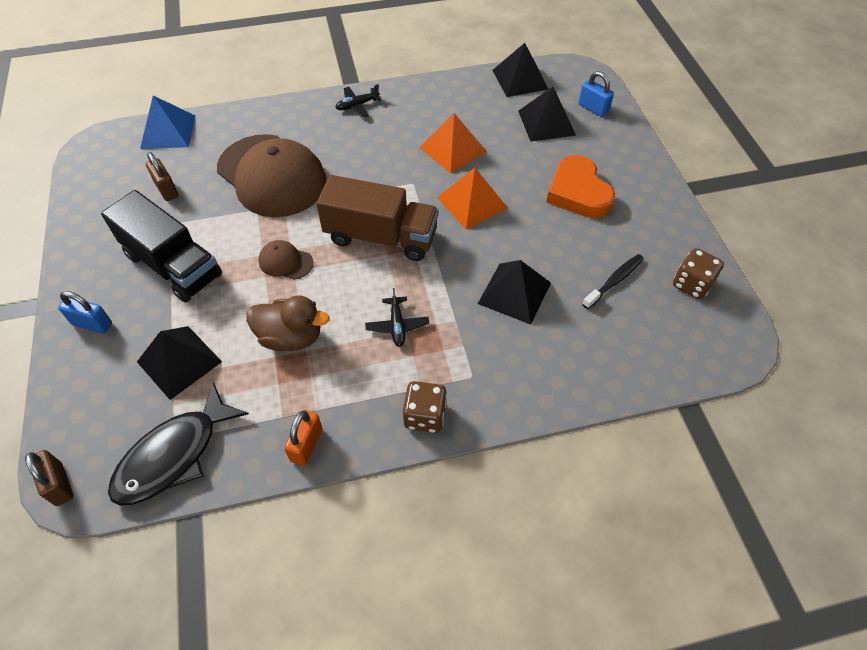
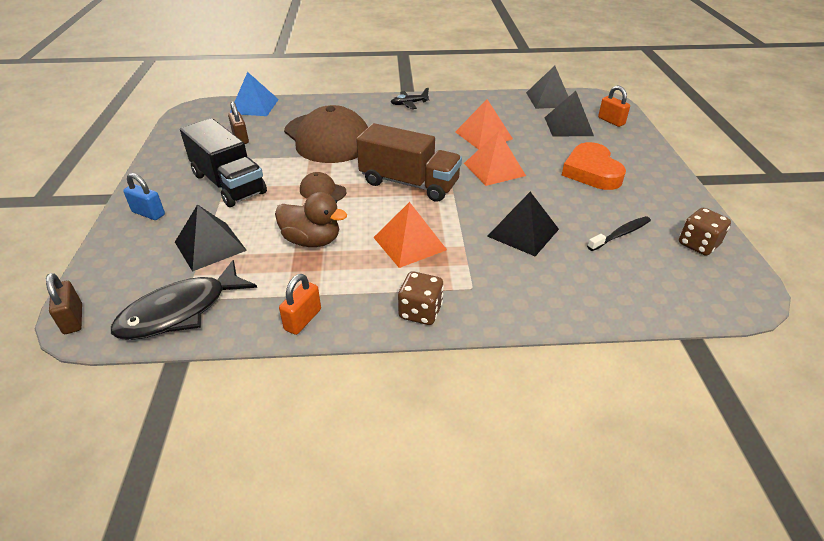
camera: 10 degrees right, 15 degrees down
(397, 325) = (409, 243): black plane -> orange pyramid
(593, 108) = (611, 121): blue padlock -> orange padlock

